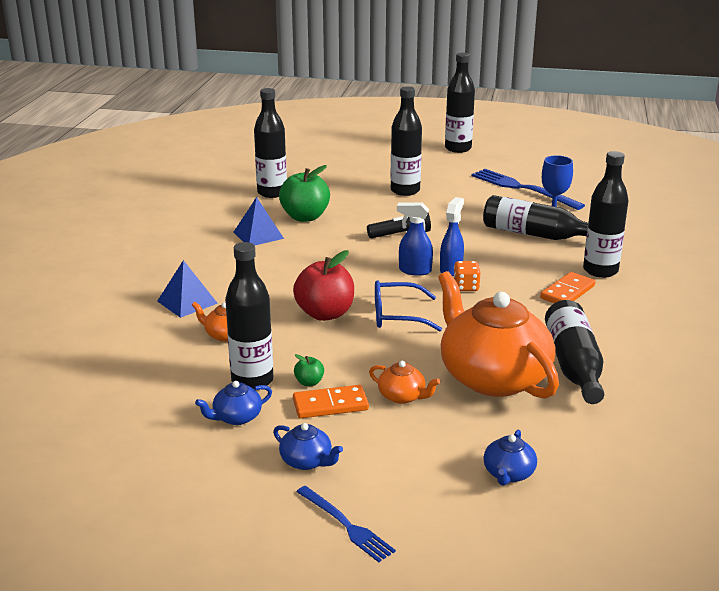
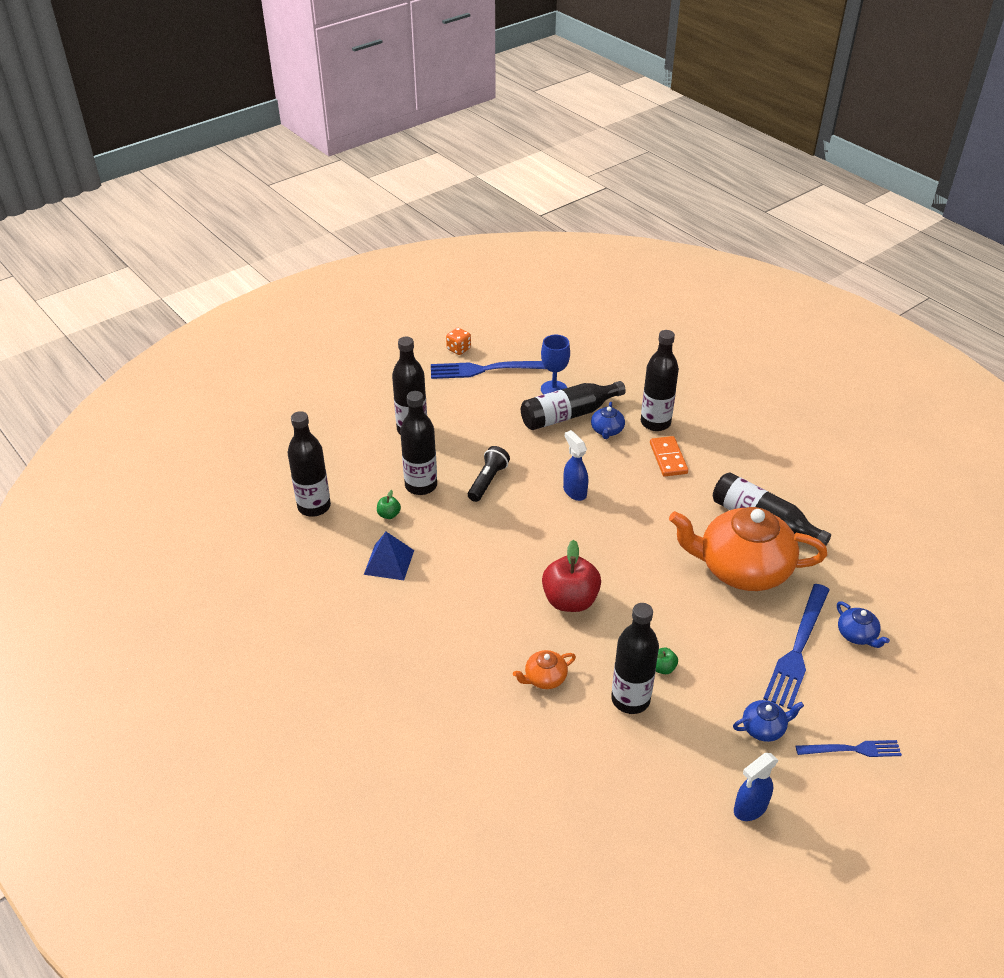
camera: 50 degrees left, 15 degrees up
(187, 302) = (463, 673): blue pyramid -> none
(236, 417) = (674, 737): blue teapot -> blue teapot (607, 430)
(305, 217) = (389, 515): green apple -> green apple, size x0.44
(330, 405) = (703, 674): orange domino -> none
(397, 315) = (613, 563): blue glasses -> none
(402, 396) = (726, 629): orange teapot -> none
(414, 271) = (555, 511): blue spray bottle -> blue spray bottle (749, 808)
(436, 444) = (797, 648): none -> blue fork
(458, 148) = (370, 351): black bottle -> black bottle (421, 485)
(466, 287) = (609, 501): orange dice -> orange dice (458, 349)

